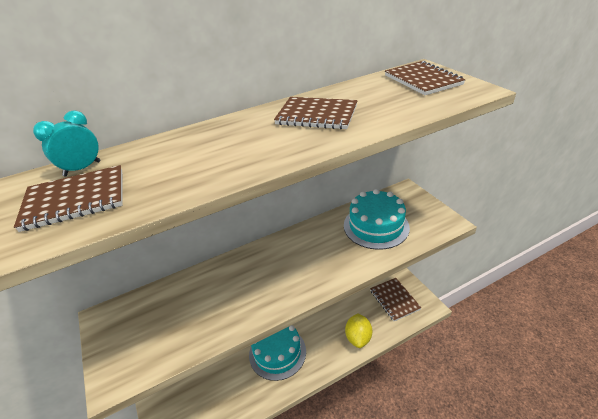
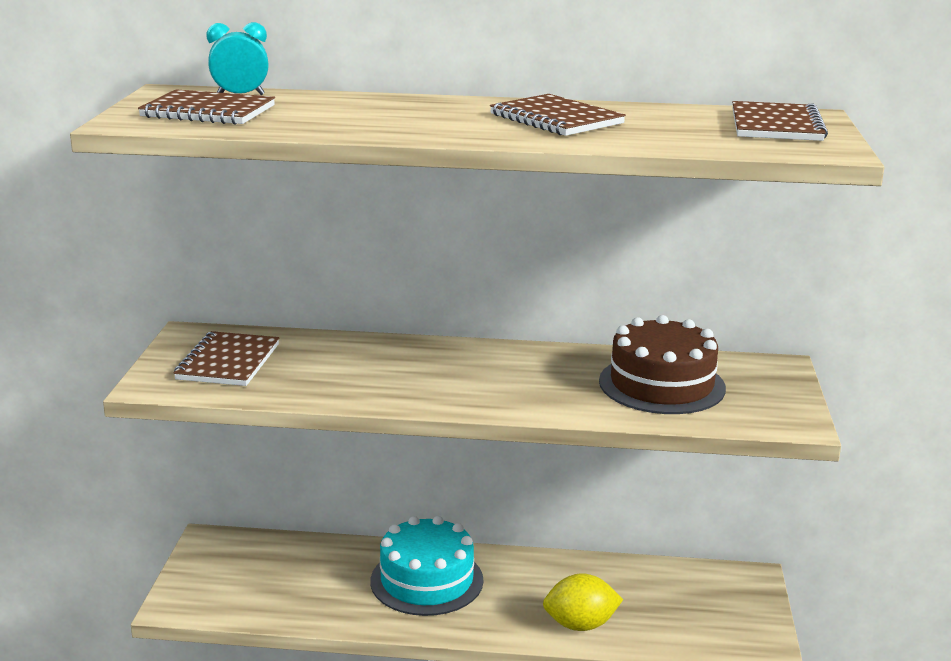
camera: 30 degrees right, 15 degrees down
(358, 337) = (580, 625): yellow lemon -> yellow lemon turned 45 degrees clockwise
(376, 226) = (661, 384): turquoise cake -> brown cake
(394, 300) = (705, 611): brown notebook -> brown notebook (228, 362)

